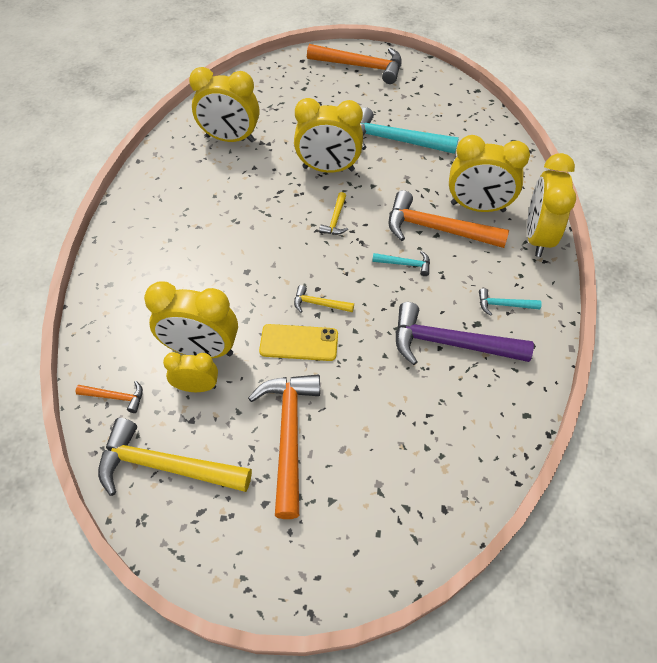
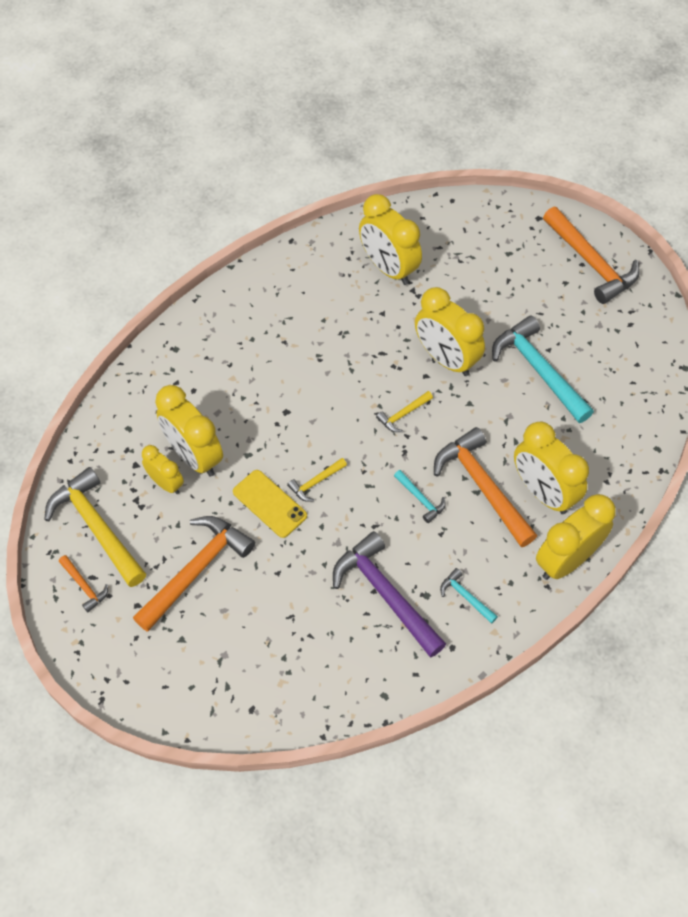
camera: 40 degrees right, 5 degrees up
(116, 397) = (106, 449): orange hammer -> orange hammer (84, 586)
(319, 304) = (315, 482): yellow hammer -> yellow hammer turned 90 degrees counterclockwise

